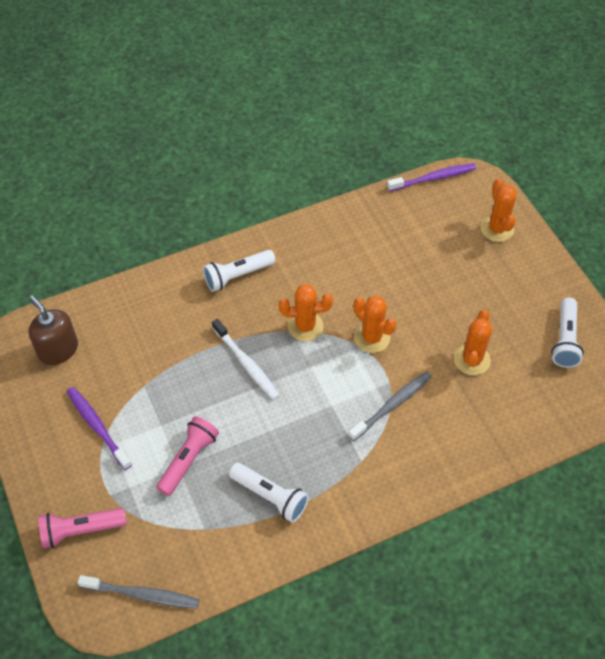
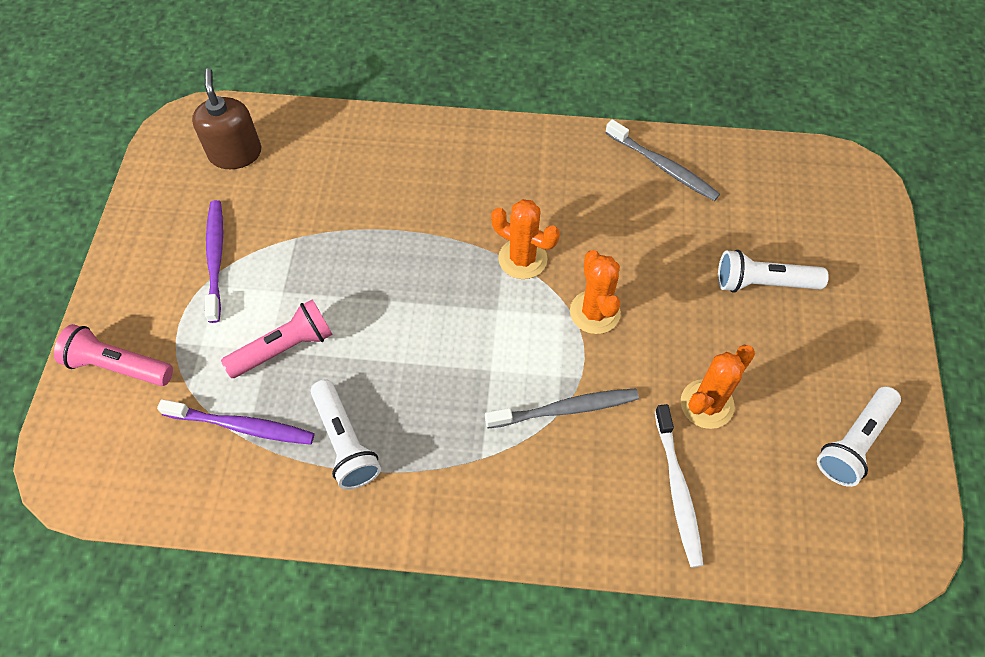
camera: 30 degrees right, 5 degrees up
(143, 595) = (128, 478): grey toothbrush -> grey toothbrush (663, 167)
(237, 276) = (483, 162): white flashlight -> white flashlight (763, 283)
(246, 364) = (425, 269): white toothbrush -> white toothbrush (677, 490)
(433, 178) = (802, 153): purple toothbrush -> purple toothbrush (242, 426)
(497, 229) = (848, 253): orange cactus -> none

